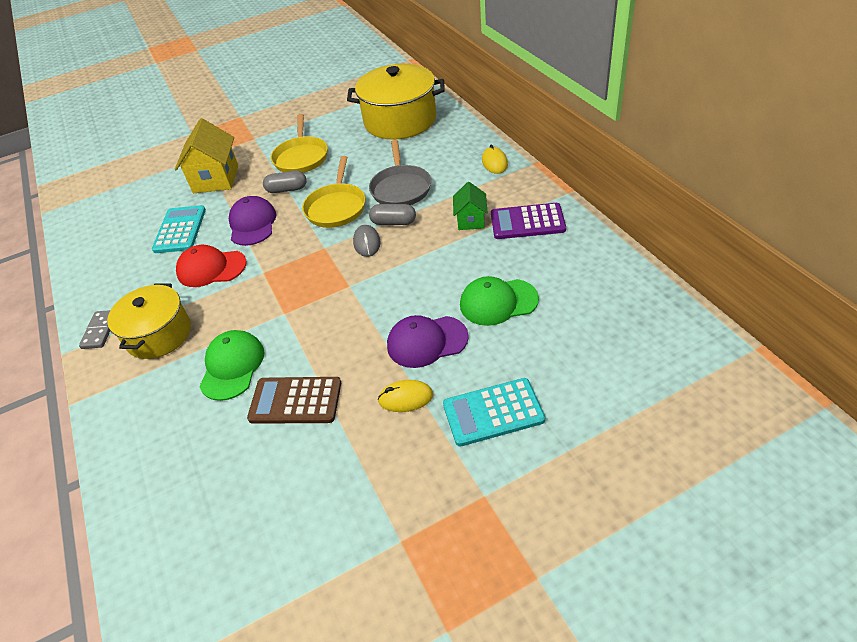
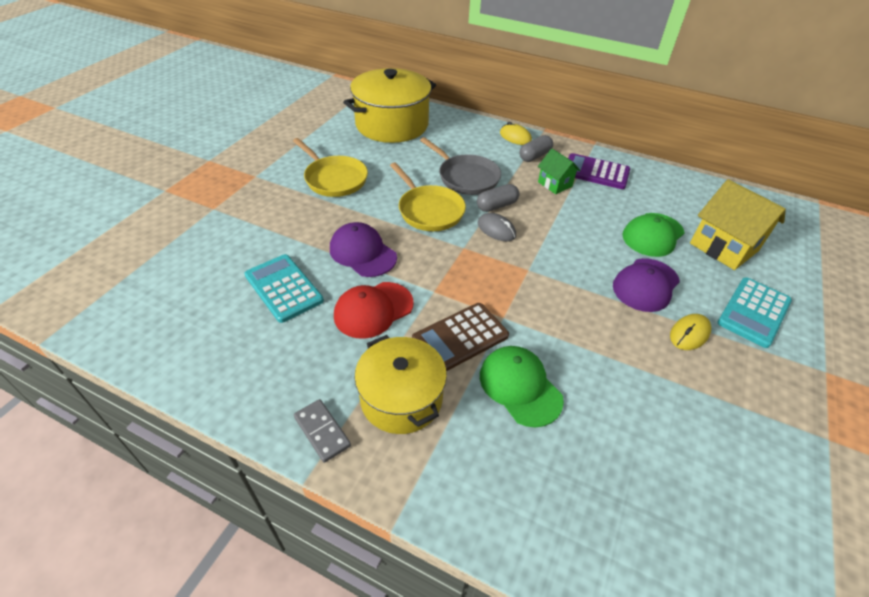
camera: 45 degrees left, 0 degrees up
(216, 179) = (261, 226): yellow house -> yellow house (724, 247)
(287, 189) = (357, 211): grey capsule -> grey capsule (534, 156)
(295, 401) = (615, 384): brown calculator -> brown calculator (460, 337)
(527, 222) = (596, 172): purple calculator -> purple calculator turned 60 degrees clockwise

